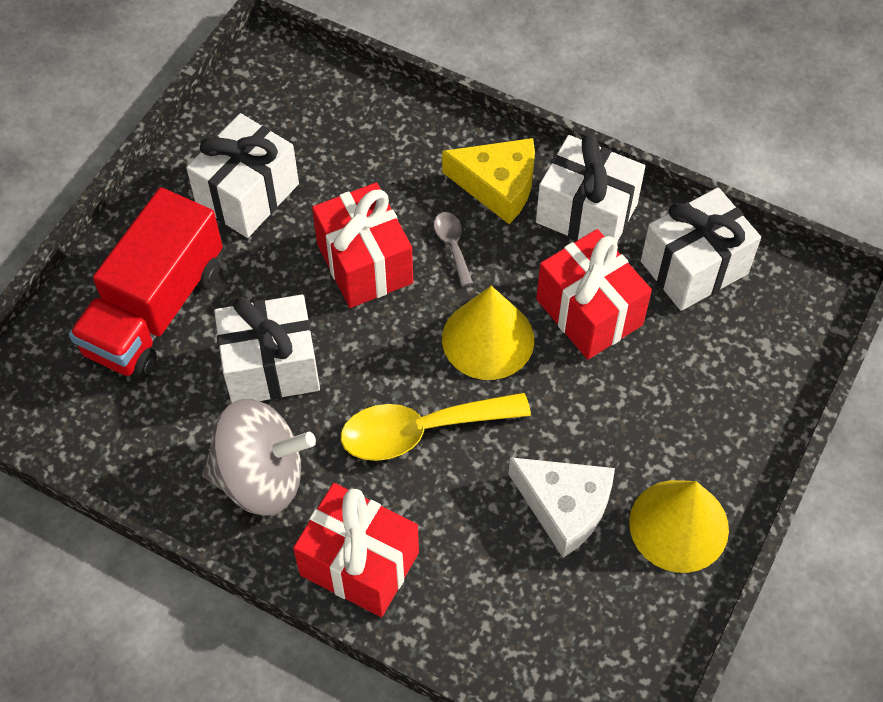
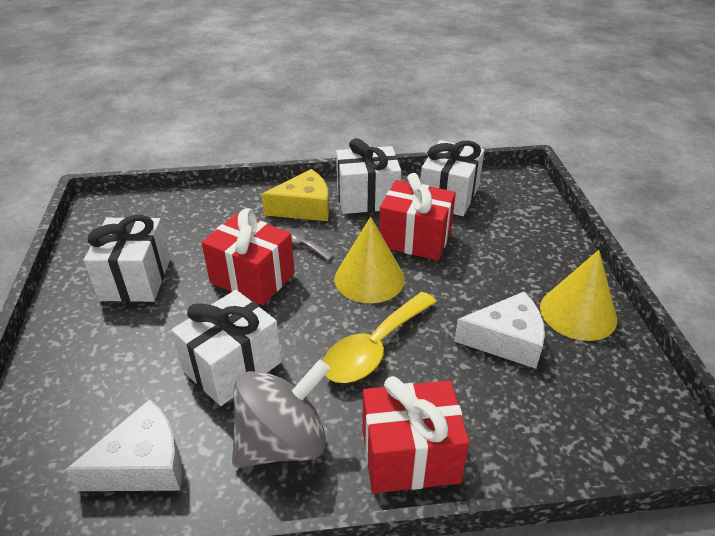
camera: 35 degrees left, 20 degrees down
(135, 424) = (143, 464): none -> white cheese
(155, 310) = (107, 377): red truck -> none

